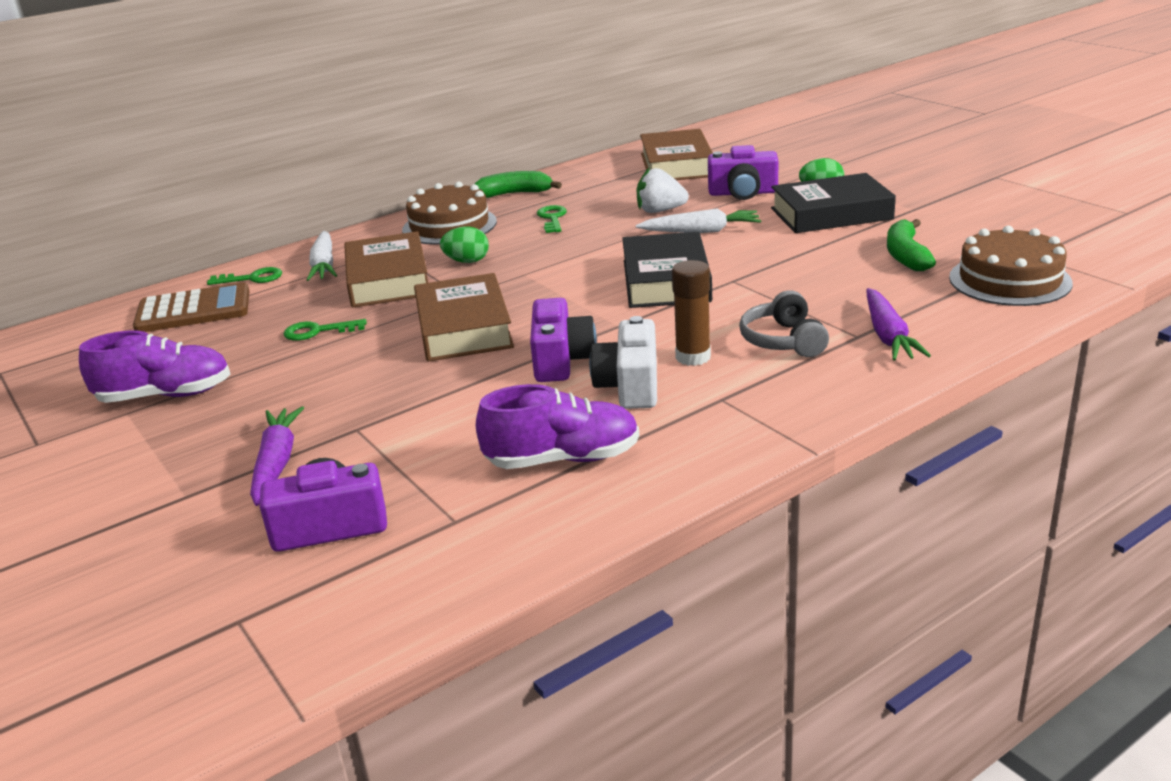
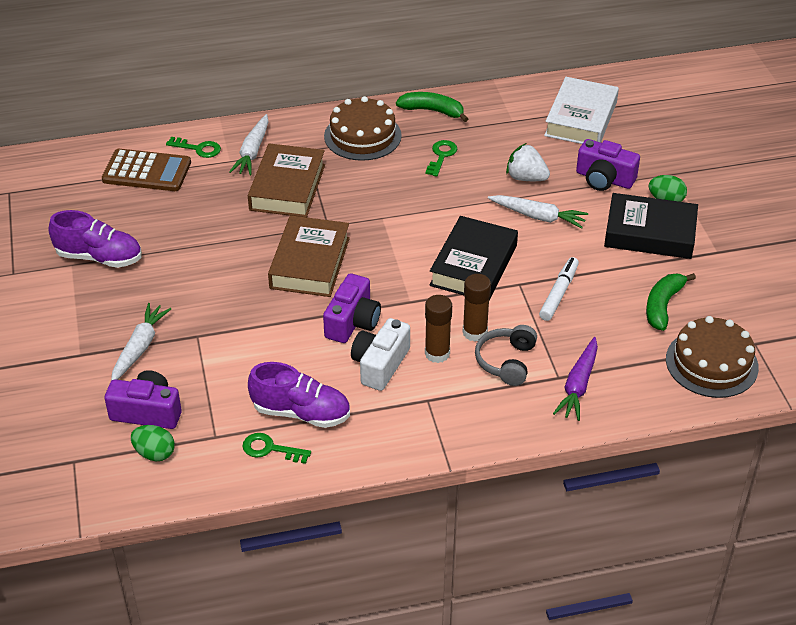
camera: 20 degrees right, 15 degrees up
(276, 463) = (139, 348): purple carrot -> white carrot
(318, 331) = (216, 228): green key -> green key (270, 449)
(467, 261) = (351, 187): green egg -> green egg (154, 453)
(676, 165) = (581, 119): brown book -> white book
(720, 328) = (475, 332): none -> brown glue stick
(784, 276) = (558, 294): none -> white marker

